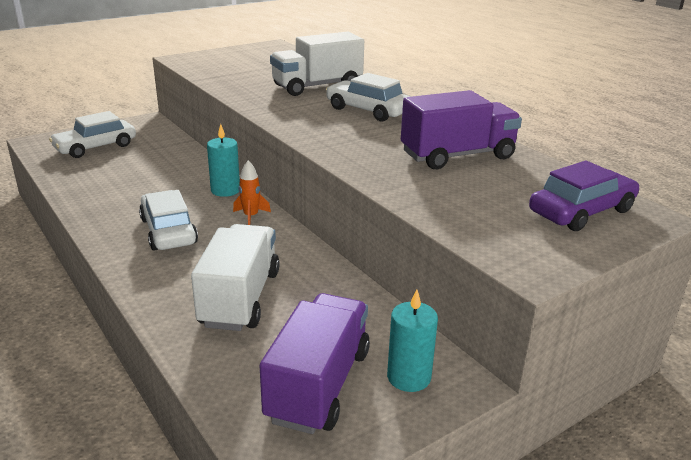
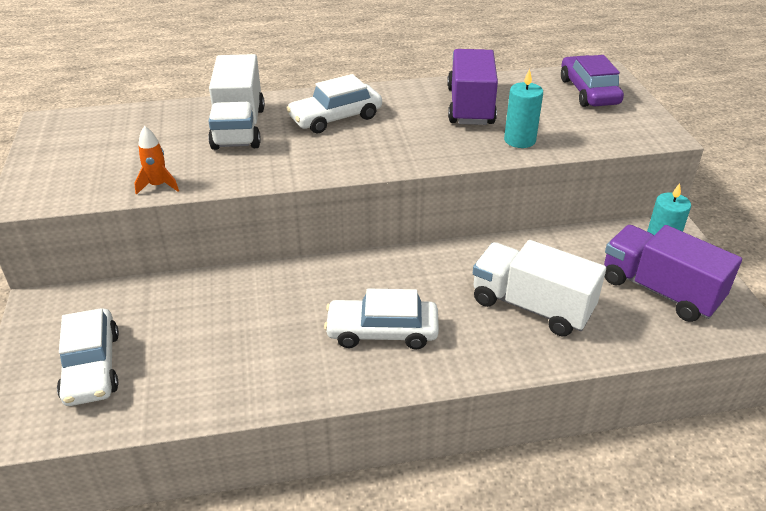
camera: 65 degrees left, 10 degrees up
(225, 190) = (313, 275): turquoise candle -> turquoise candle (519, 140)
(251, 216) = (384, 269): orange rocket -> orange rocket (158, 186)

